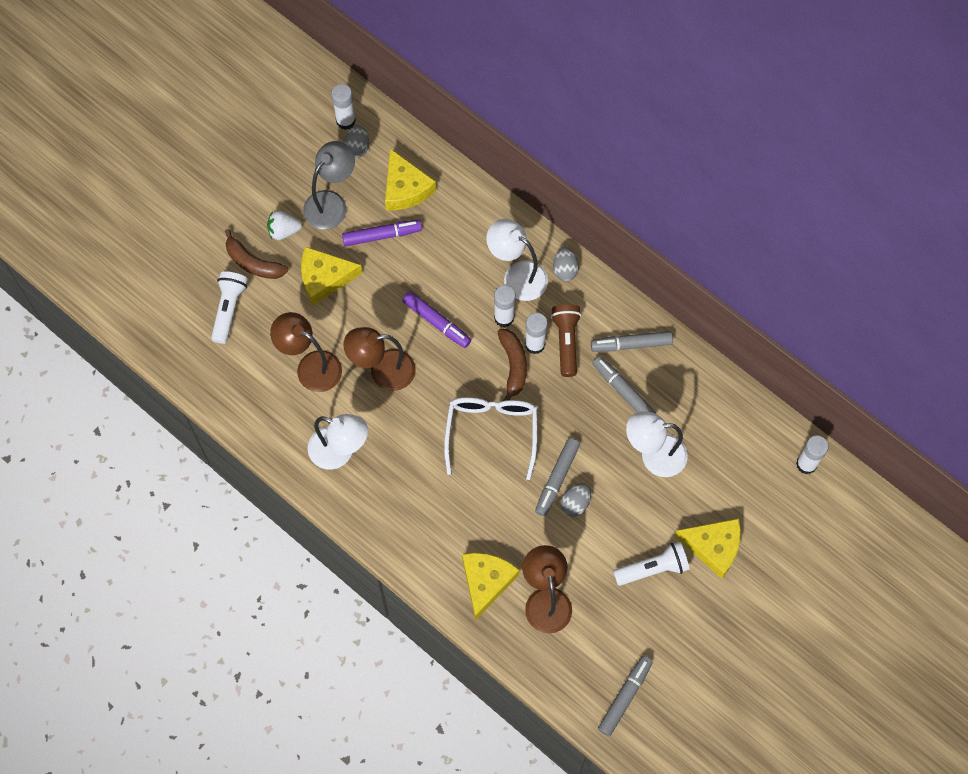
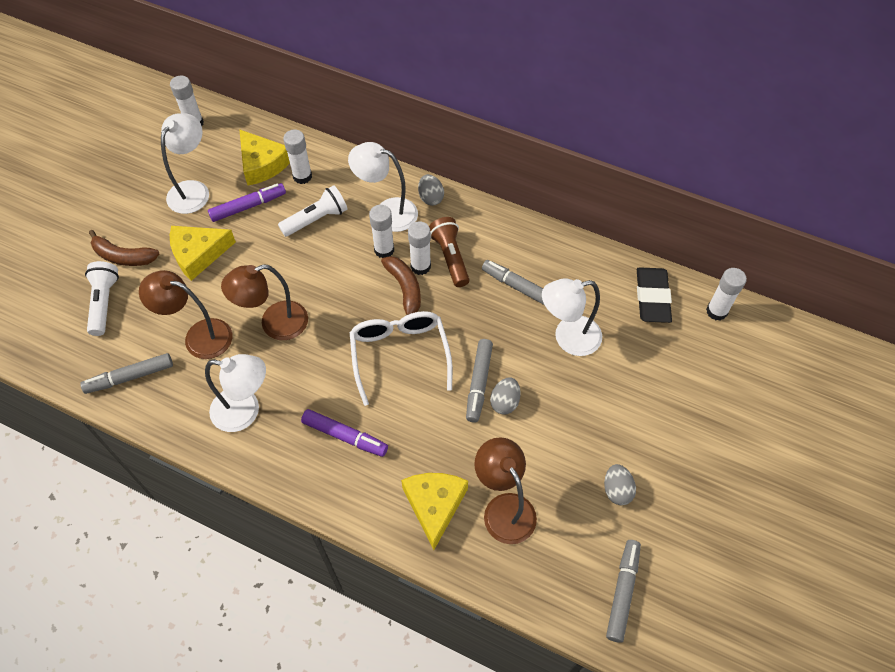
camera: 15 degrees left, 10 degrees down
(283, 231) = (150, 223): white strawberry -> none
(331, 203) = (193, 190): grey lamp -> white lamp
(357, 147) = (209, 141): grey egg -> grey egg (617, 490)
(436, 322) = (319, 268): purple marker -> purple marker (345, 436)
(442, 213) = (302, 176): none -> white glue stick
(631, 344) = (513, 246): grey marker -> grey marker (130, 377)
(653, 568) = (605, 447): white flashlight -> white flashlight (316, 219)
(713, 547) = (657, 410): yellow cheese -> none
(749, 434) = (652, 297): none -> black eraser

